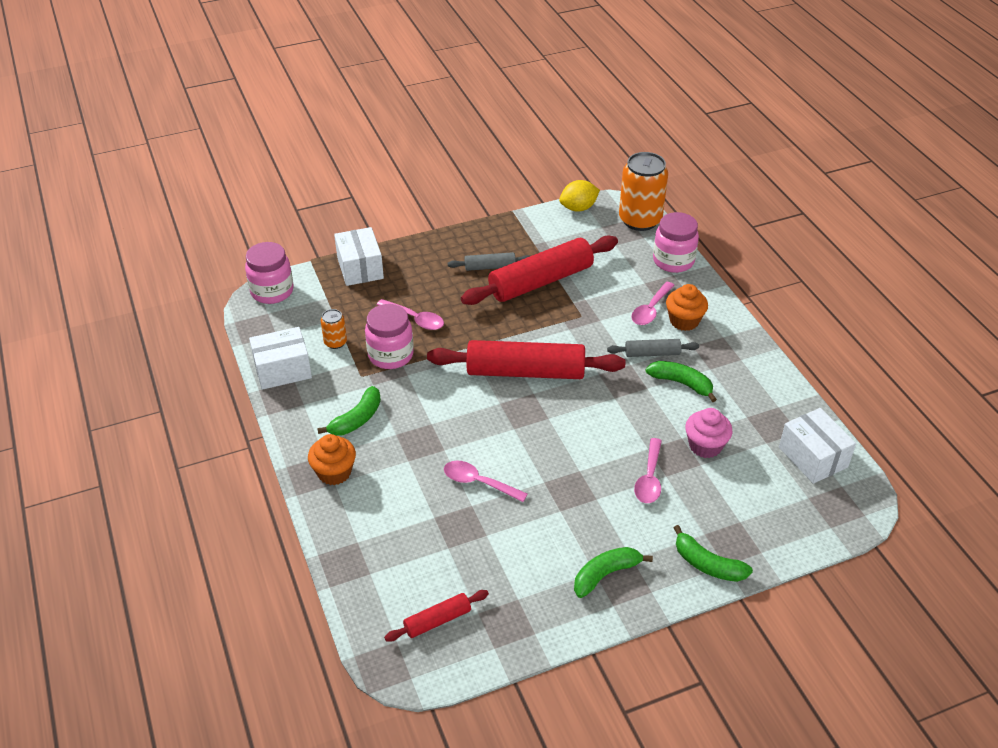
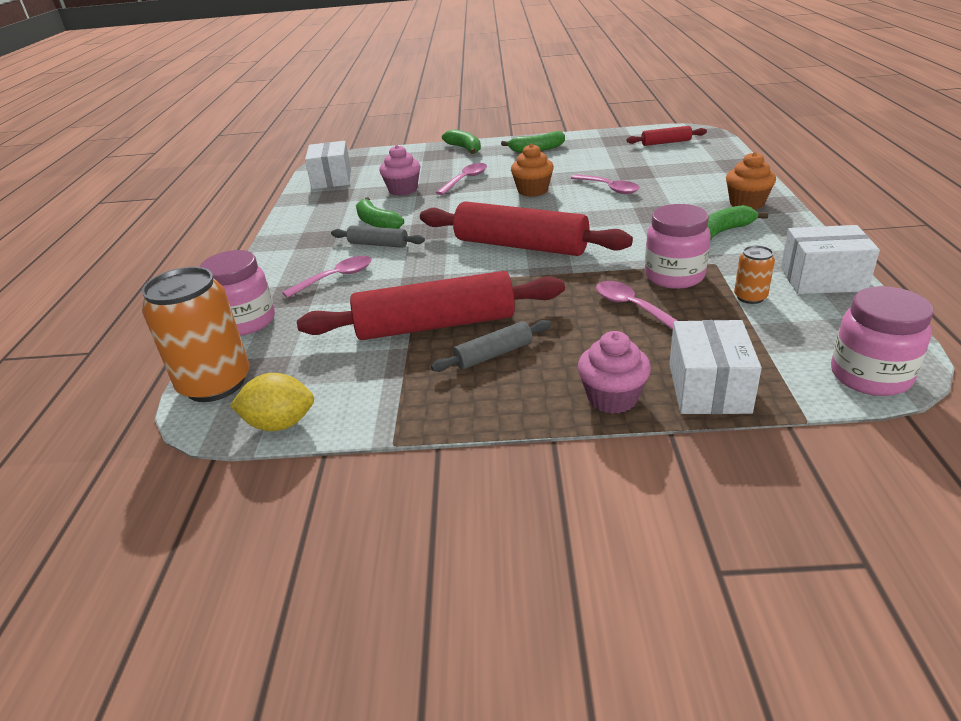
camera: 155 degrees left, 10 degrees down
(411, 253) = (612, 398): none -> pink cupcake
(490, 267) = (493, 354): grey rolling pin -> grey rolling pin turned 45 degrees counterclockwise
(684, 321) = (314, 264): orange cupcake -> orange cupcake (532, 191)

